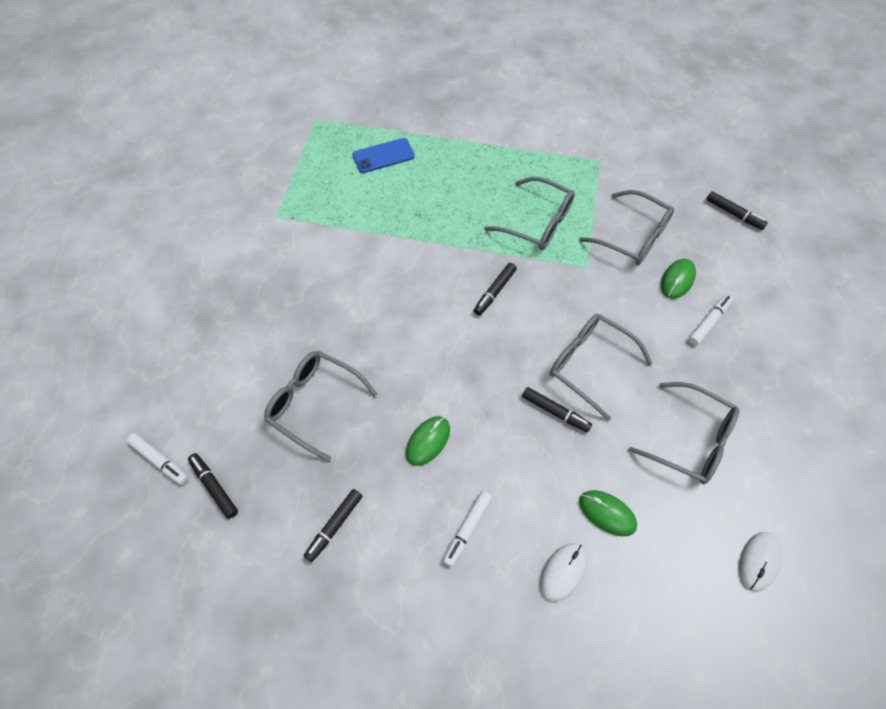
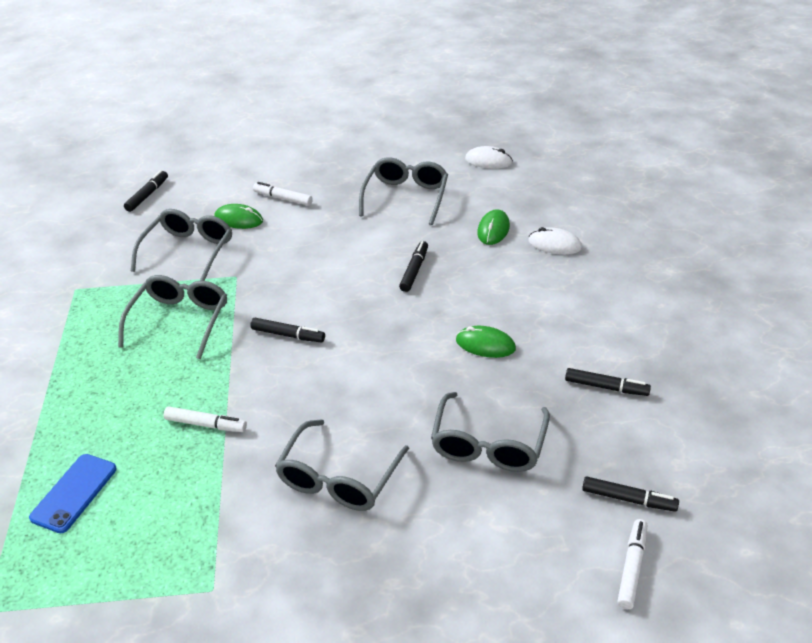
camera: 105 degrees left, 20 degrees down
(214, 487) = (628, 499): black marker -> black marker turned 105 degrees counterclockwise
(383, 156) = (74, 493): blue phone -> blue phone turned 60 degrees clockwise
(467, 529) = (554, 301): white marker -> white marker (206, 424)
(589, 364) = (355, 258): grey glasses -> grey glasses (338, 478)

